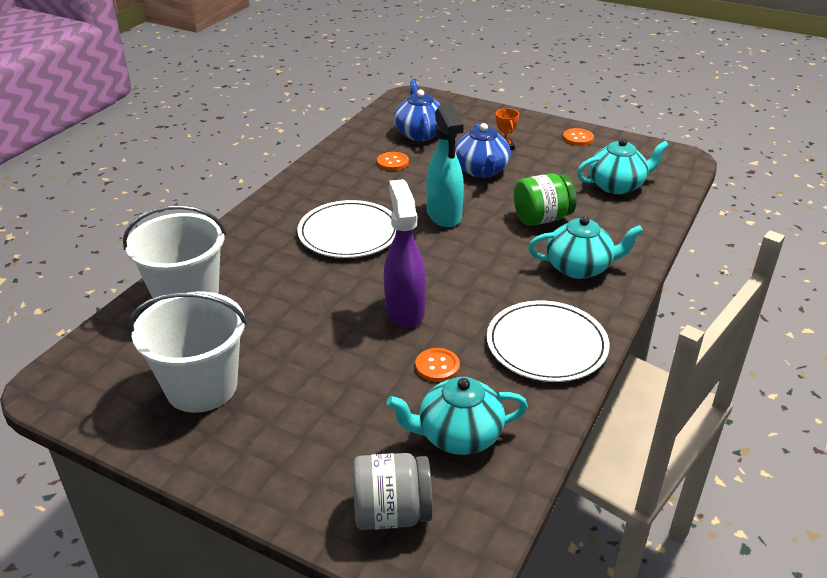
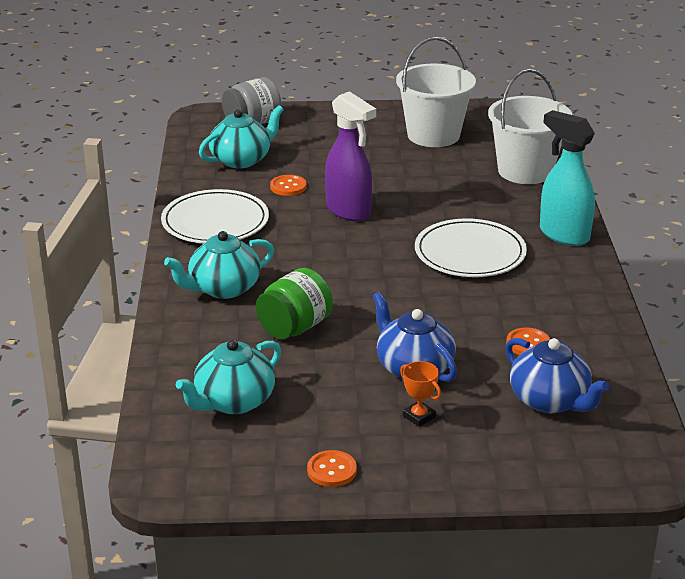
camera: 150 degrees right, 5 degrees down
(444, 215) = (399, 298): turquoise spray bottle -> turquoise spray bottle (563, 234)

